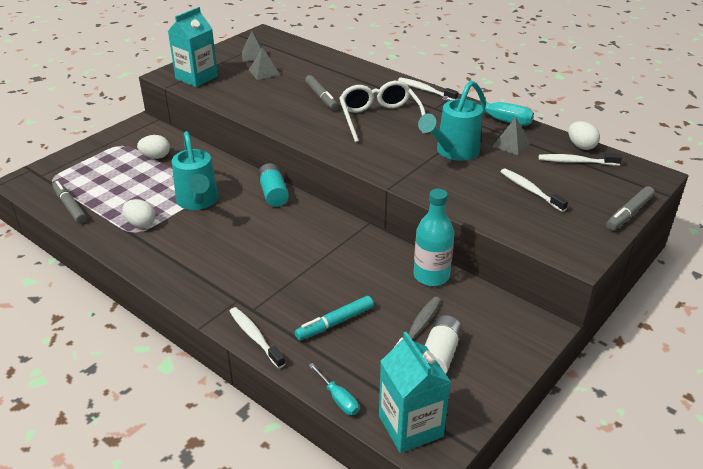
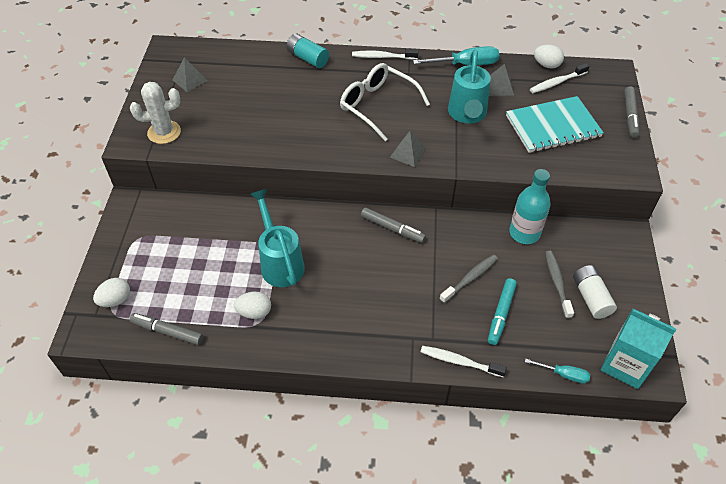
camera: 35 degrees left, 15 degrees up
(156, 157) = (187, 234): white egg -> white egg (115, 300)
(196, 77) = (164, 132): turquoise carton -> white cactus
(198, 202) = (280, 262): turquoise watering can -> turquoise watering can turned 150 degrees counterclockwise
(264, 72) = (222, 97): grey pyramid -> grey pyramid (408, 153)
(273, 193) = (334, 219): turquoise battery -> turquoise battery (307, 58)
(321, 97) = (305, 104): grey marker -> grey marker (392, 228)
(339, 284) = (470, 278): none -> grey toothbrush
(530, 190) = (552, 126): white toothbrush -> turquoise notebook

